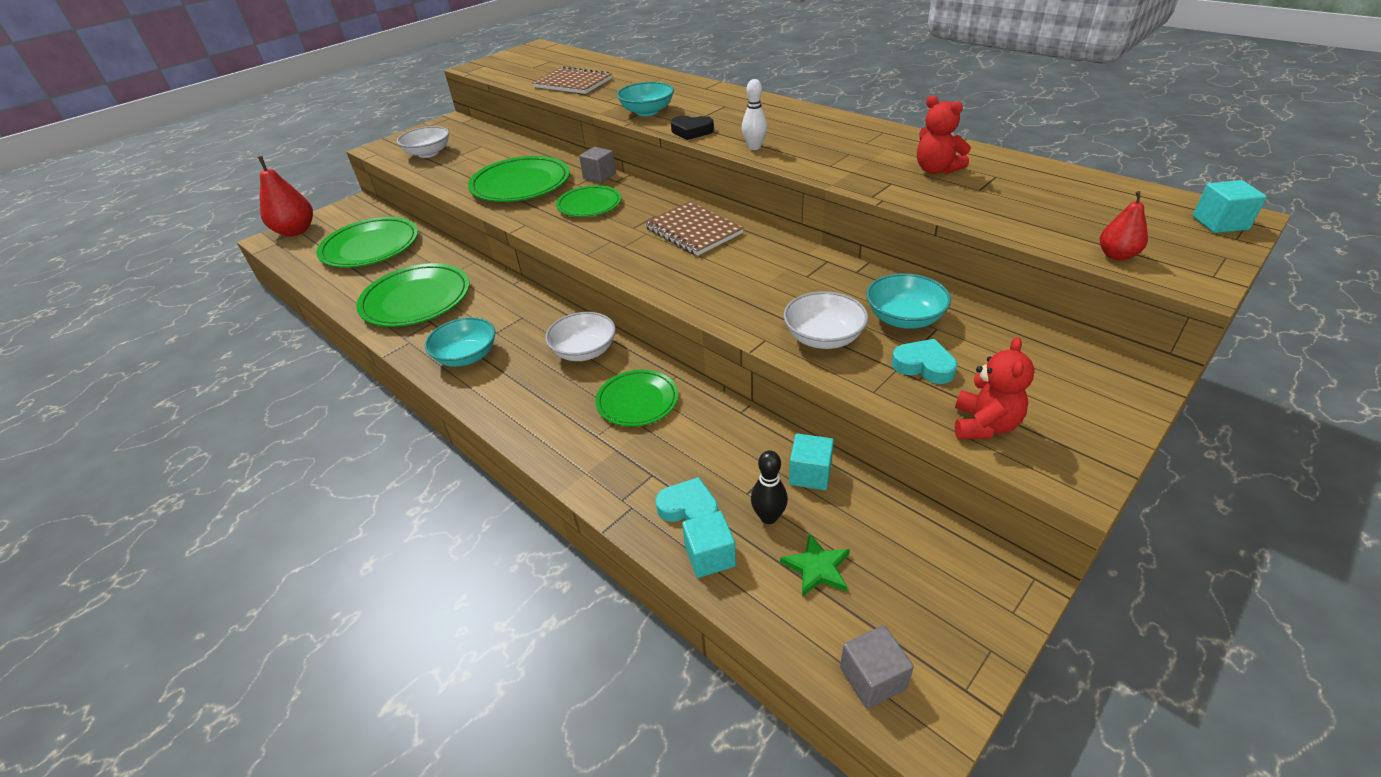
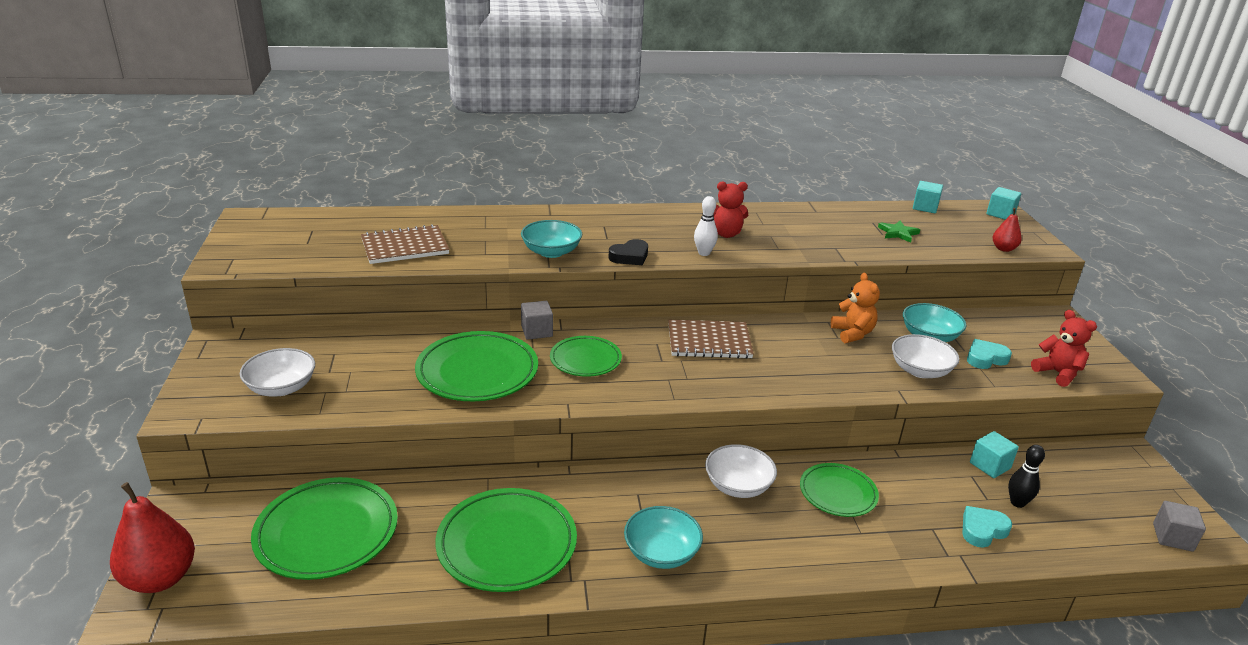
camera: 55 degrees left, 10 degrees down
(710, 556) = (1036, 545): turquoise cube -> turquoise cube (925, 207)
(817, 567) = (1076, 509): green star -> green star (898, 233)
(828, 279) = (852, 333): none -> orange teddy bear
(936, 170) = (839, 229): red teddy bear -> red teddy bear (725, 234)

